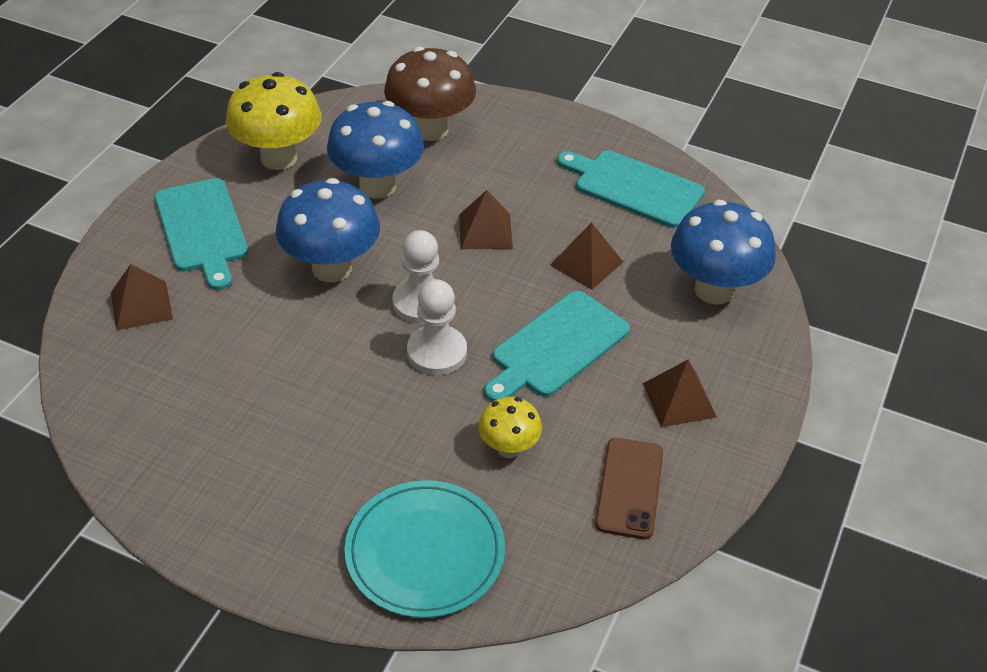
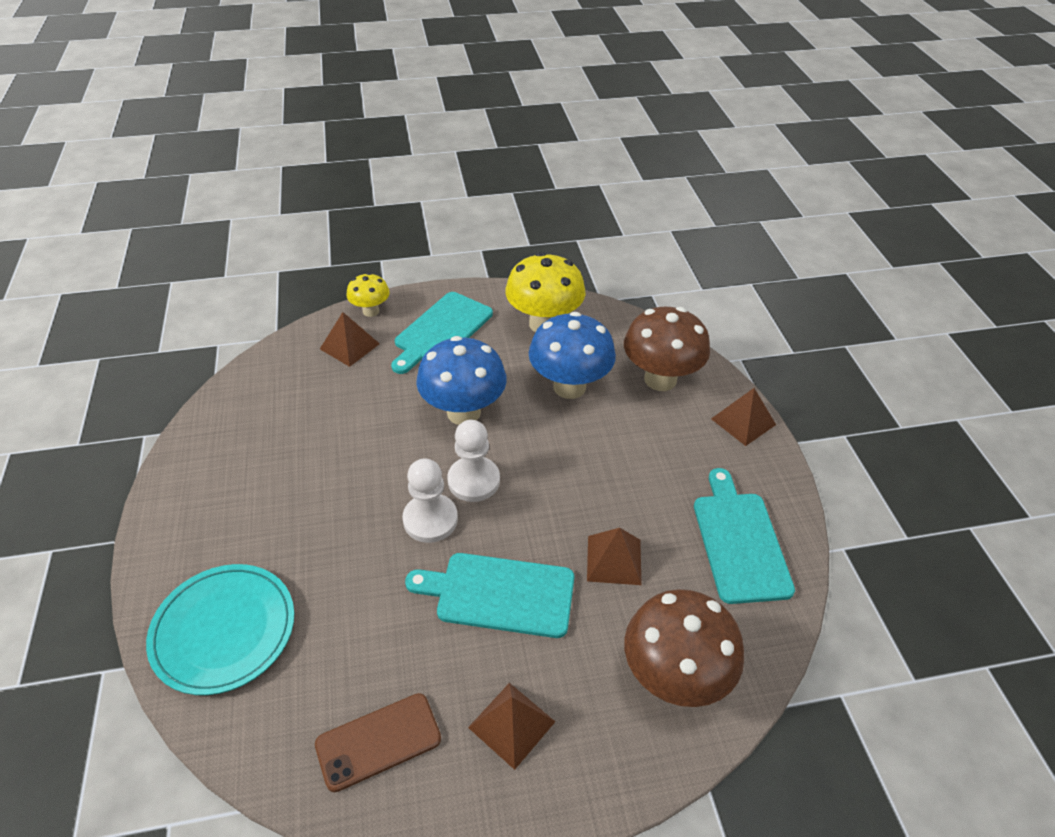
camera: 55 degrees right, 0 degrees up
(485, 231) = (585, 474): brown pyramid -> brown pyramid (743, 421)
(509, 448) = (364, 624): yellow mushroom -> yellow mushroom (371, 311)
(714, 290) = (674, 677): blue mushroom -> brown mushroom

